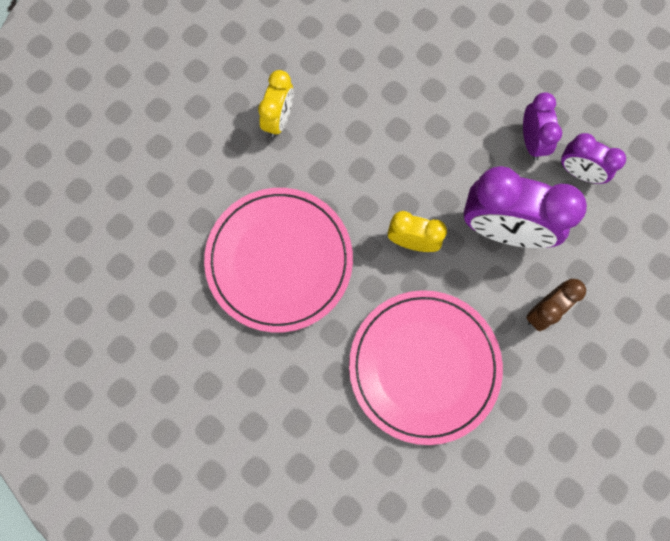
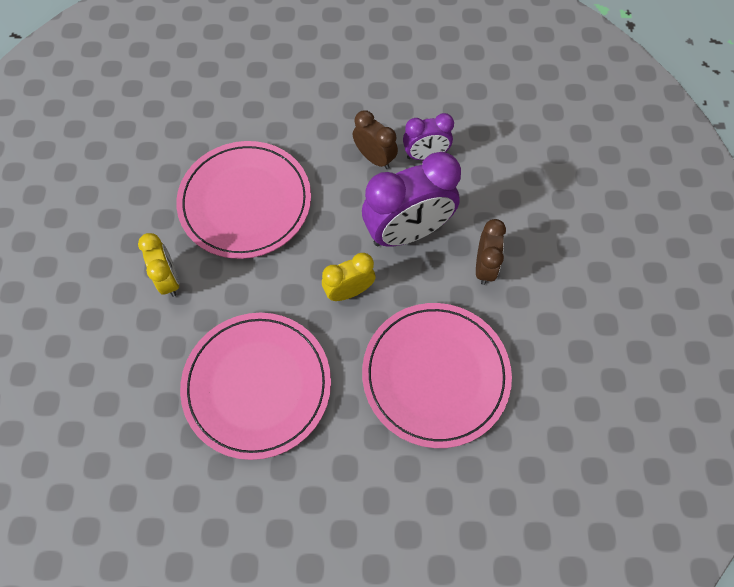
camera: 40 degrees left, 10 degrees down
(390, 98) = (245, 202): none -> pink plate
(532, 141) = (374, 158): purple clock -> brown clock

